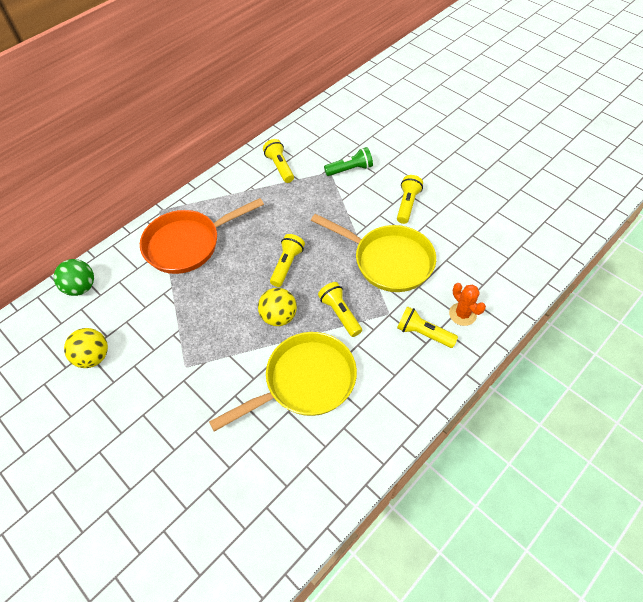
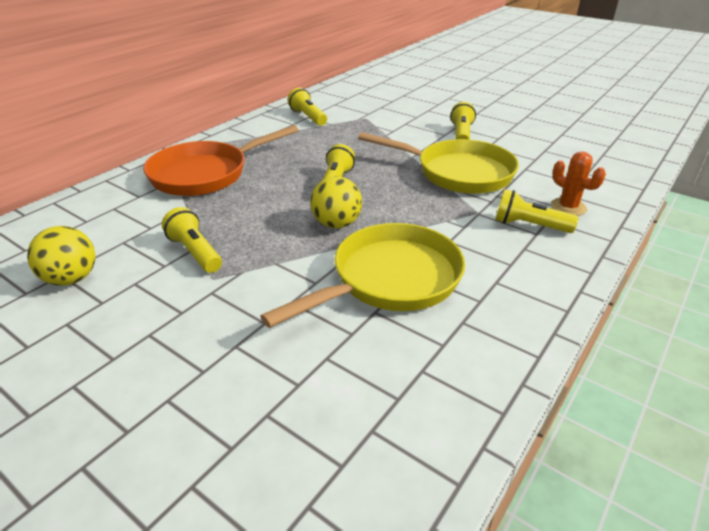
camera: 10 degrees left, 20 degrees down
(81, 287) = (59, 216): green ball -> none
(340, 313) = (416, 216): yellow flashlight -> yellow flashlight (195, 252)
(350, 169) = (387, 115): green flashlight -> none

